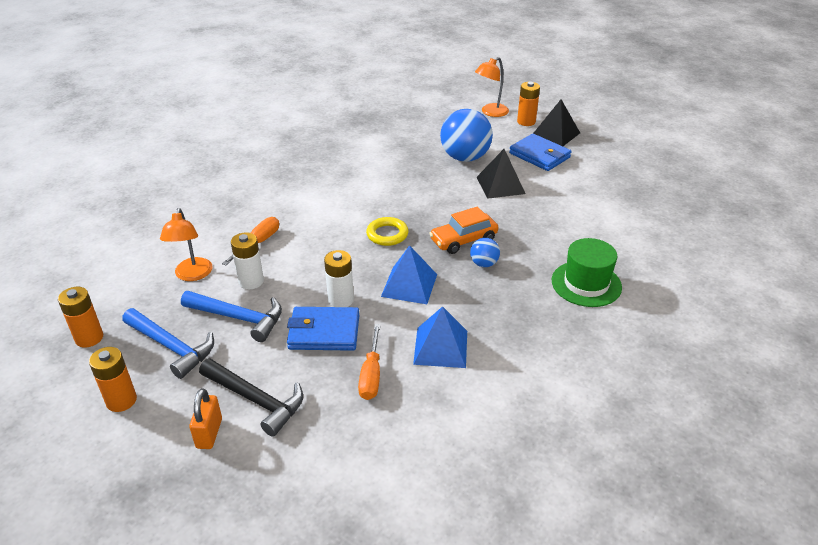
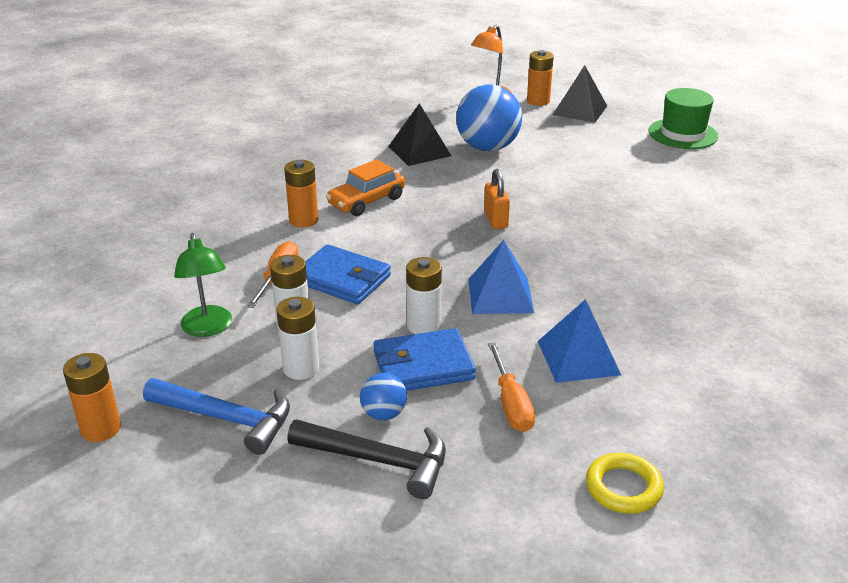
camera: 15 degrees left, 5 degrees down
(121, 400) = (191, 497): orange battery -> orange battery (303, 220)
(192, 275) = (208, 328): orange lamp -> green lamp
(209, 433) = (337, 512): orange padlock -> orange padlock (495, 220)
(239, 318) = (301, 368): blue hammer -> white battery
(387, 234) = (440, 243): yellow ring -> yellow ring (623, 488)
(463, 240) = (537, 236): orange car -> orange car (366, 201)
(484, 264) = (577, 258): blue ball -> blue ball (383, 414)
(500, 185) = (547, 171): black pyramid -> black pyramid (419, 151)
(539, 155) = (574, 134): blue wallet -> blue wallet (342, 279)
(586, 284) = (706, 261): green hat -> green hat (683, 134)

